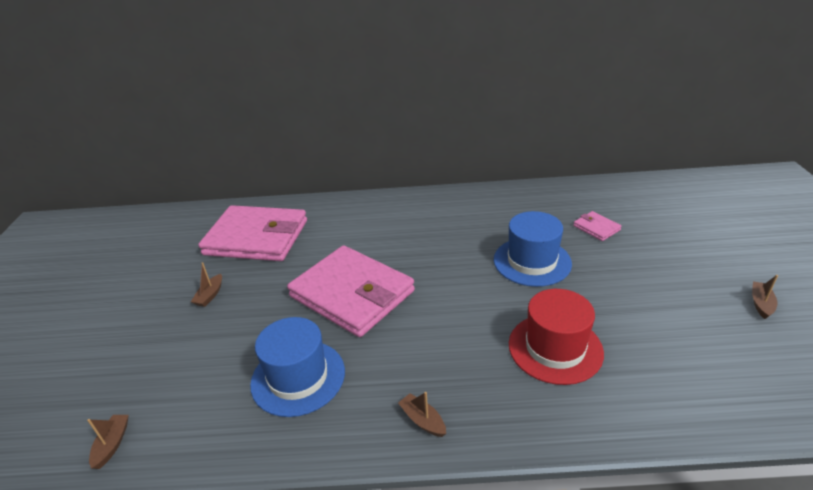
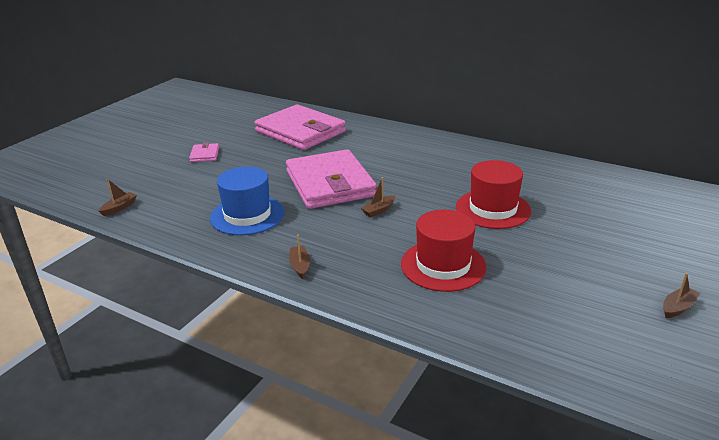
camera: 30 degrees right, 5 degrees down
(210, 295) = (239, 155): brown boat -> brown boat (379, 210)
(532, 261) = (493, 209): blue hat -> red hat
(596, 228) = (583, 206): pink wallet -> pink wallet (205, 155)

